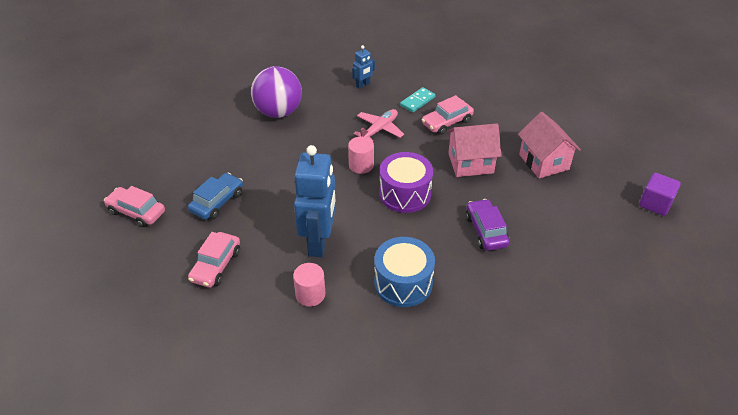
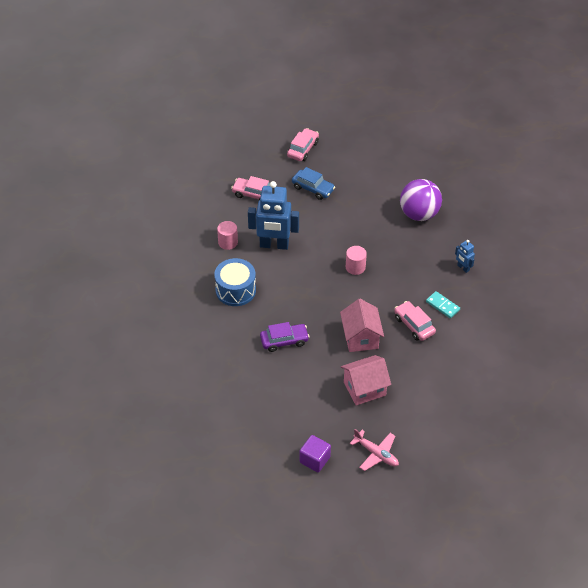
camera: 90 degrees right, 5 degrees up
(379, 129) = (401, 279): pink plane -> pink plane (376, 454)
(405, 194) = (323, 293): purple drum -> none

